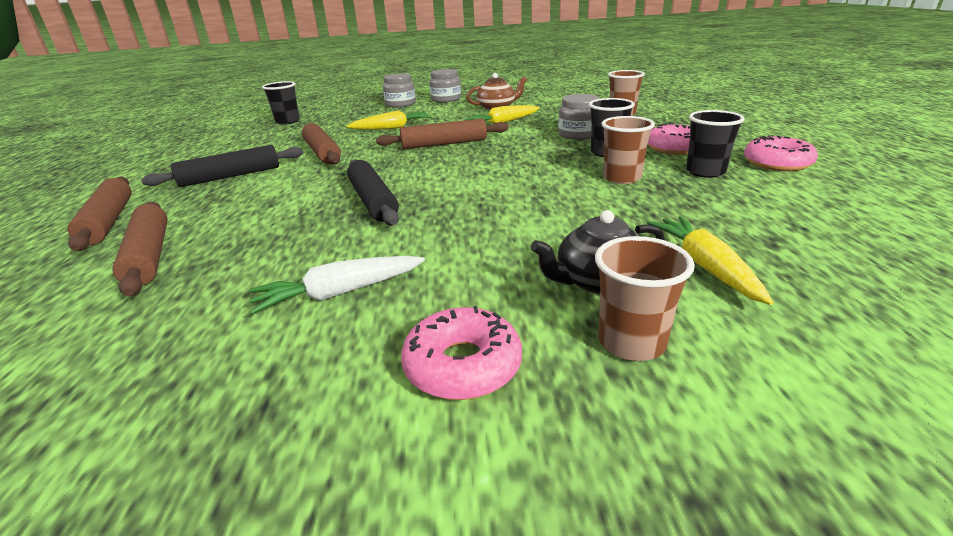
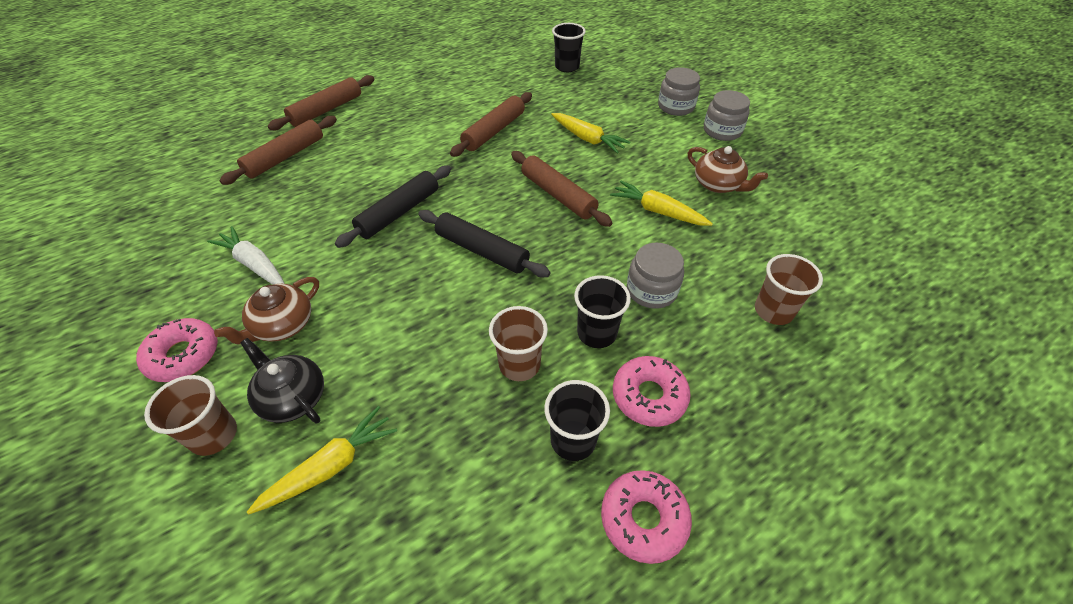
camera: 60 degrees right, 20 degrees up
(230, 176) = (420, 113): black rolling pin -> black rolling pin (482, 251)
(476, 280) = (282, 325): none -> brown teapot

